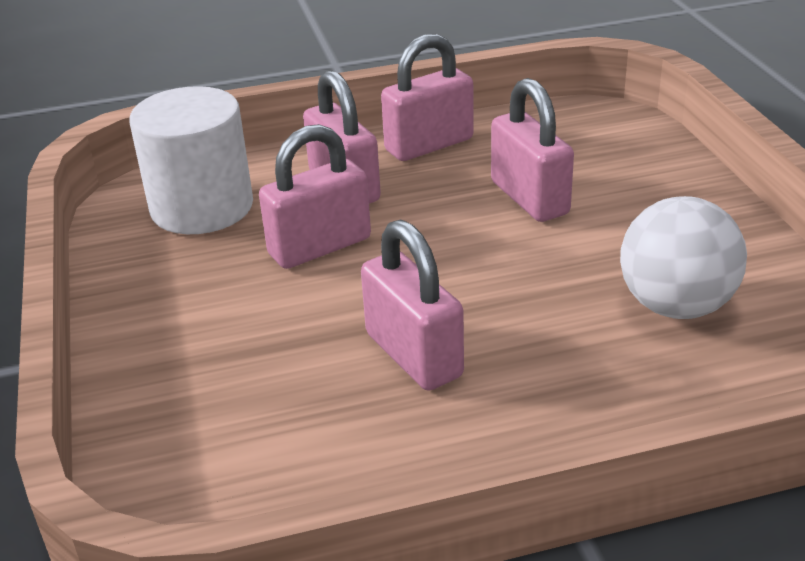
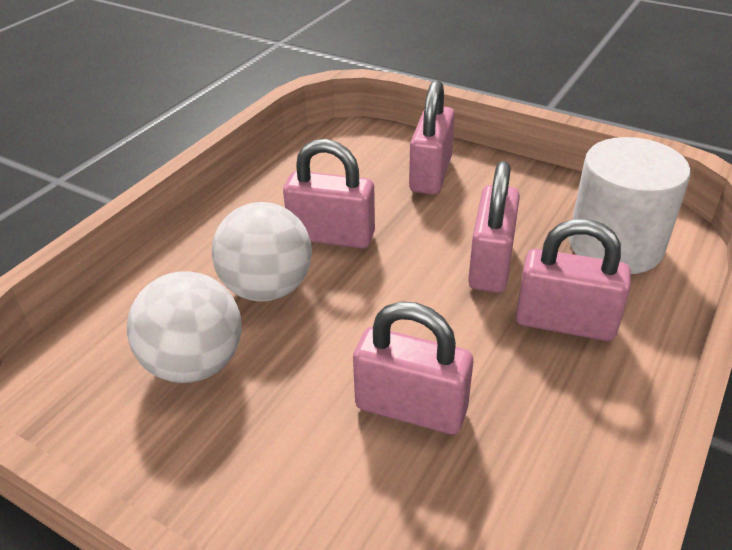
camera: 135 degrees right, 5 degrees up
(429, 145) = (585, 420): pink padlock -> pink padlock (431, 175)
(544, 337) = (267, 288): none -> white ball

